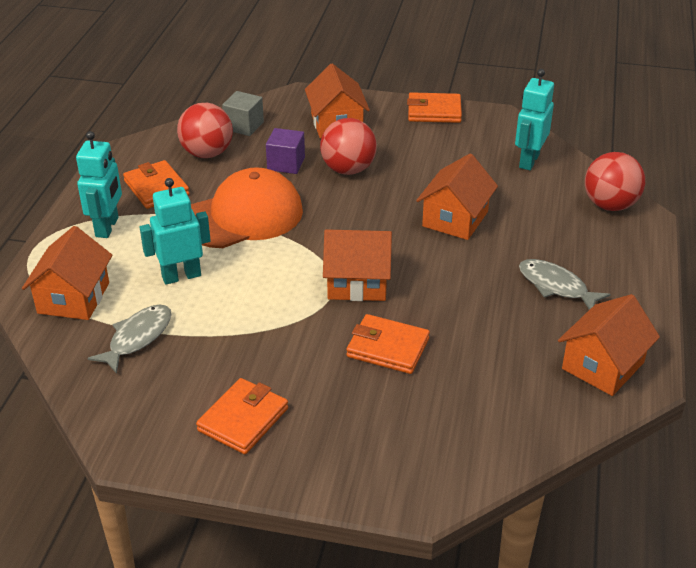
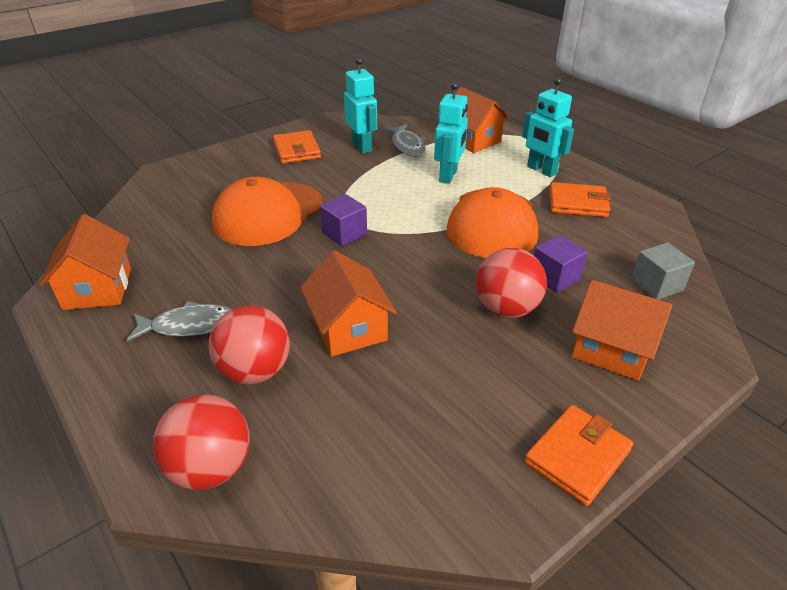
camera: 130 degrees right, 0 degrees up
(207, 153) = (616, 245): red ball -> red ball (255, 371)
(357, 283) = (344, 234): orange house -> purple cube
(388, 348) = (268, 214): orange wallet -> orange cap
(528, 161) = (372, 465): turquoise robot -> turquoise robot (362, 146)

